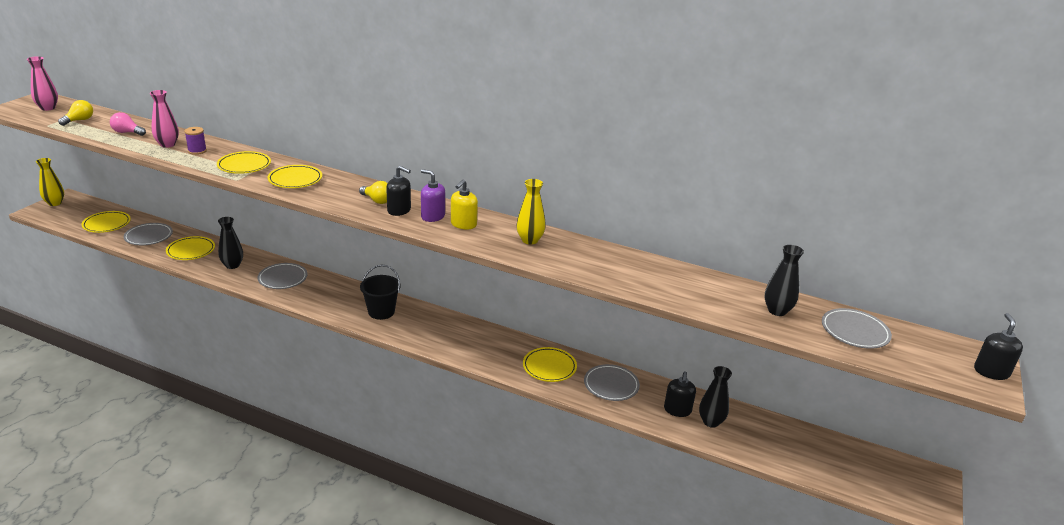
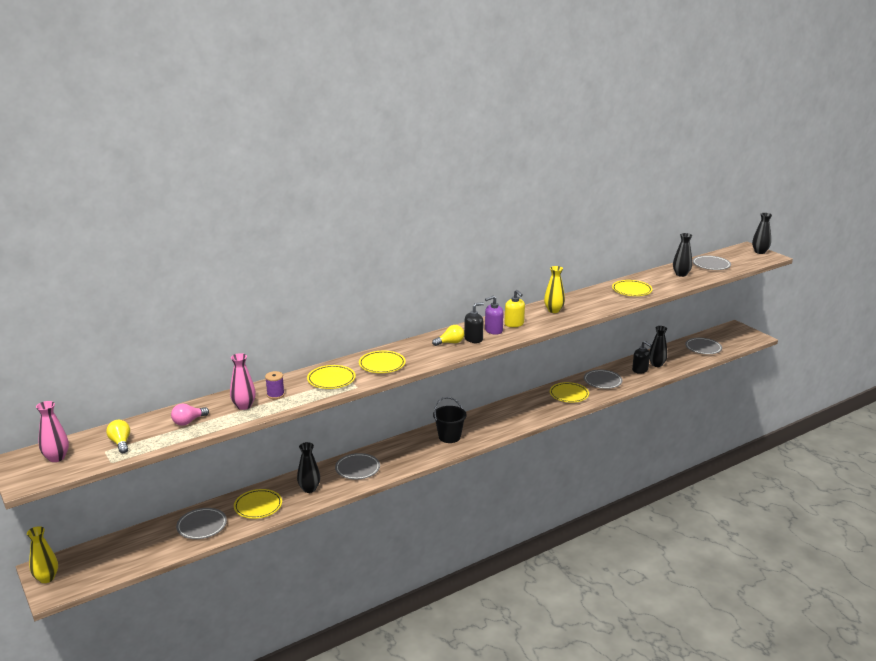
camera: 55 degrees left, 5 degrees down
(107, 224) = (143, 548): yellow plate -> yellow plate (631, 290)
(817, 457) = (703, 348): none -> grey plate
(991, 372) = (760, 252): black soap dispenser -> black vase

